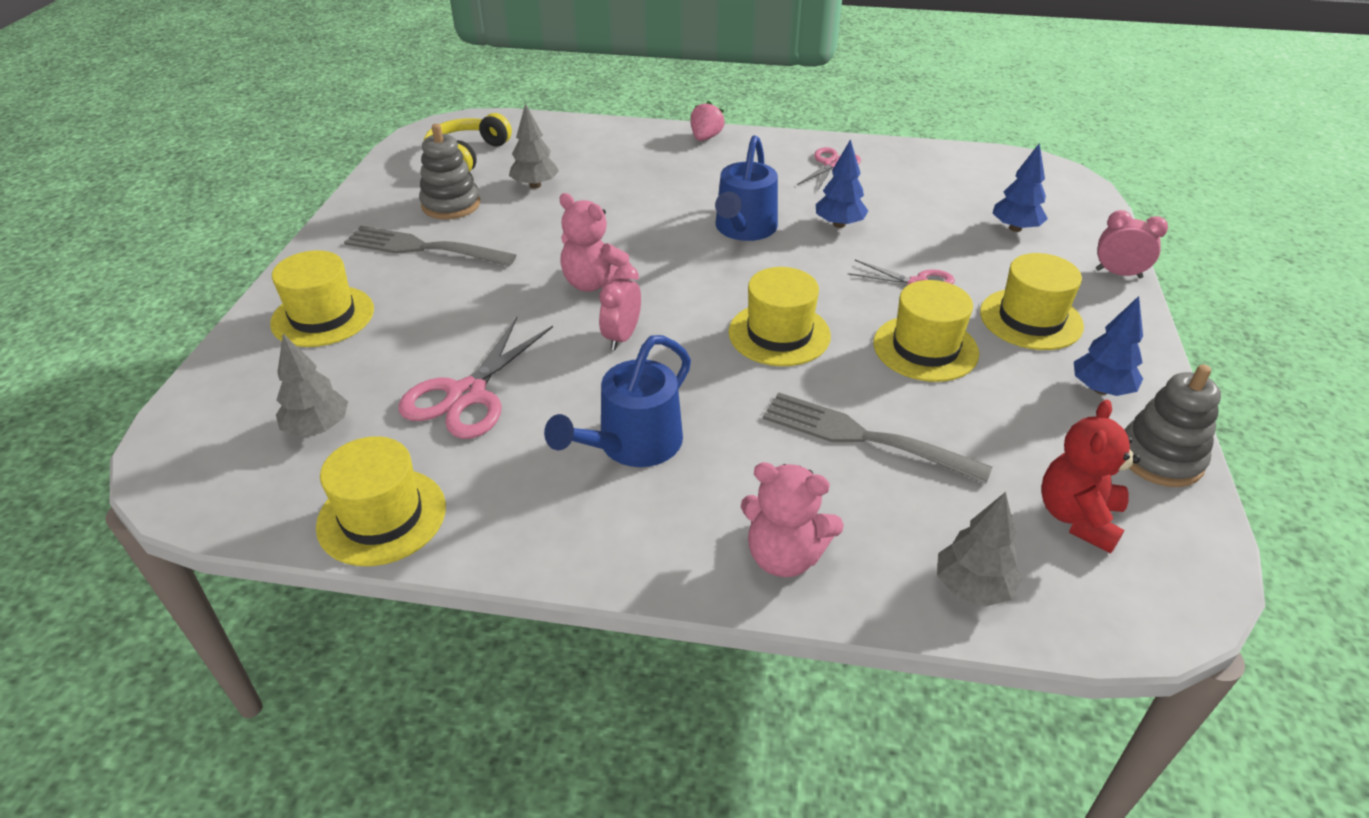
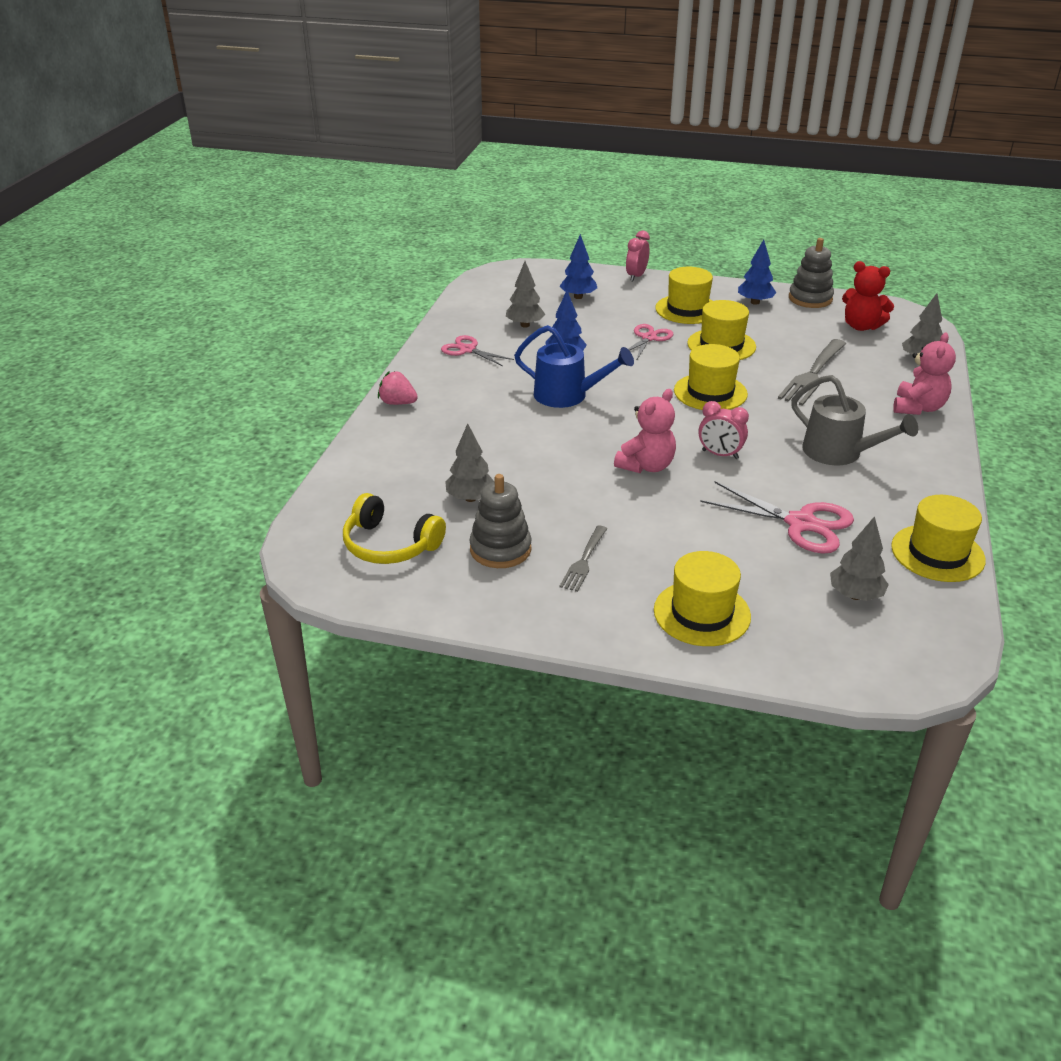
camera: 85 degrees left, 5 degrees down
(424, 248) = (584, 560): grey fork -> grey fork, size x0.58
(632, 445) = (839, 453): blue watering can -> grey watering can
(911, 195) = (525, 325): none -> grey tree

